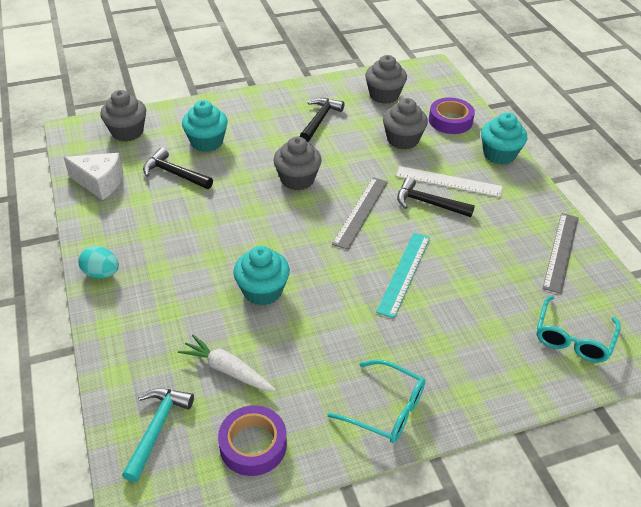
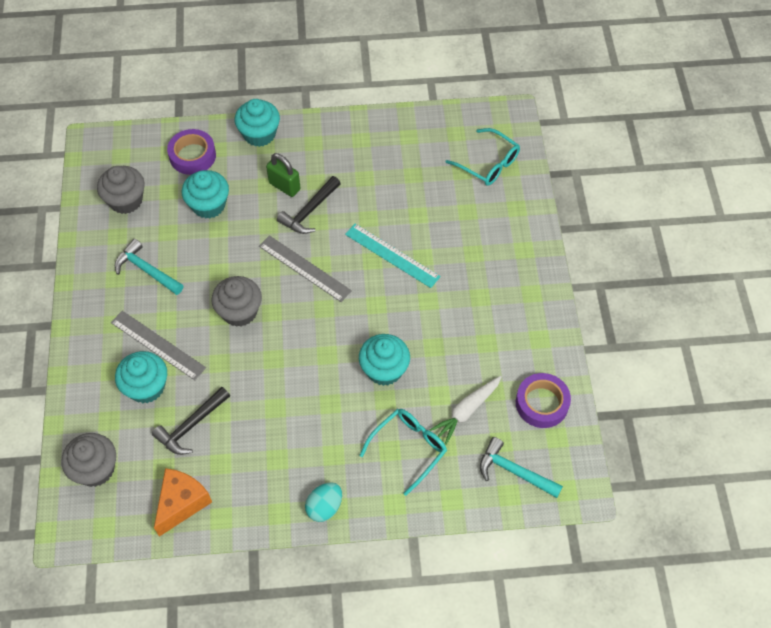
camera: 75 degrees left, 15 degrees up
(100, 183) = (182, 503): white cheese -> orange cheese
(320, 120) = (147, 270): black hammer -> turquoise hammer
(386, 409) = (527, 306): turquoise glasses -> turquoise glasses (409, 448)
(402, 140) = (208, 205): grey cupcake -> turquoise cupcake
(448, 181) = (284, 186): white ruler -> green padlock
(561, 251) = (397, 136): grey ruler -> grey ruler (158, 345)

